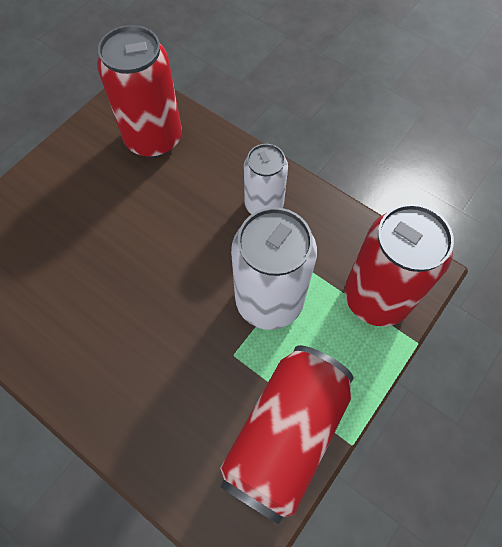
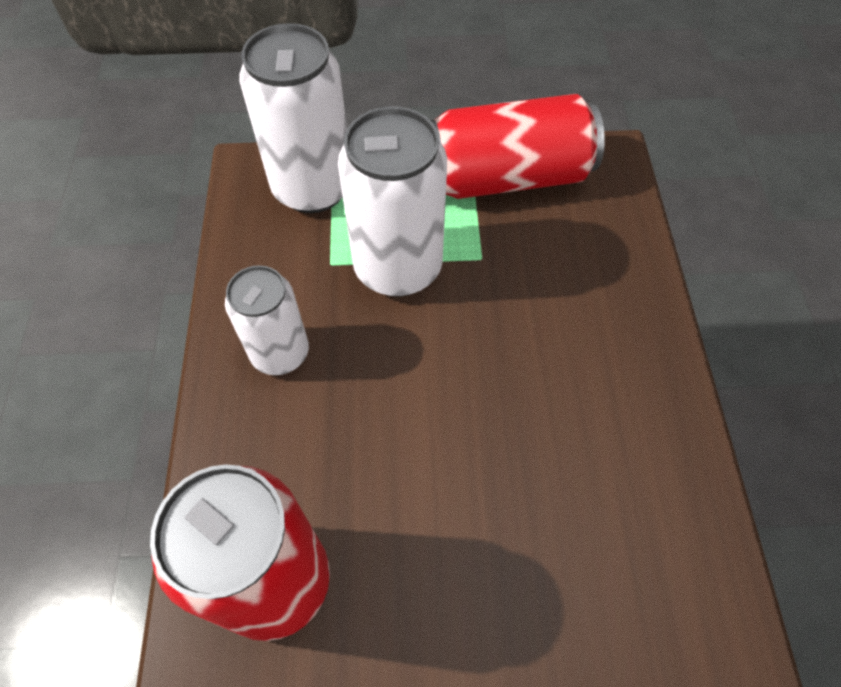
camera: 130 degrees left, 5 degrees down
(376, 297) = (313, 188): red can -> white can

